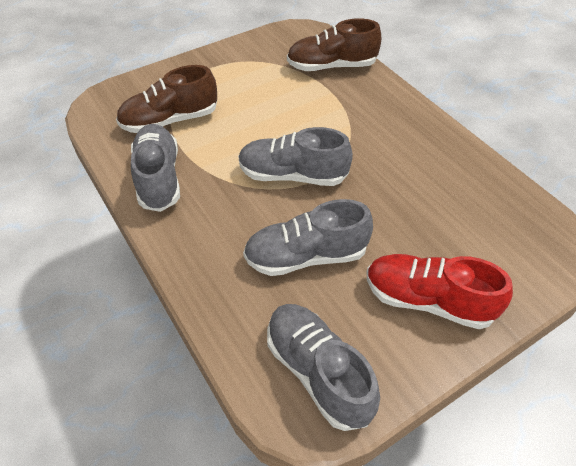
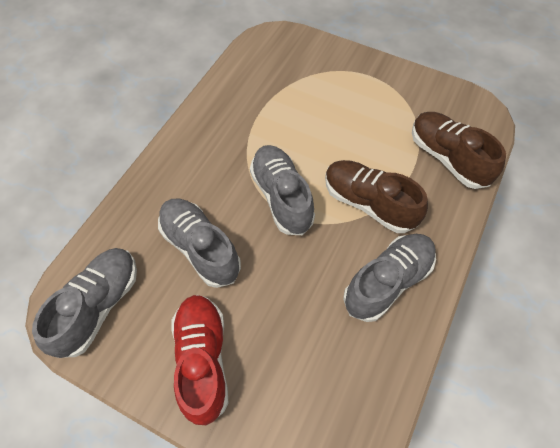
camera: 60 degrees right, 10 degrees up
(159, 178) = (221, 114): grey shoe -> grey shoe (387, 282)
(170, 120) = (286, 86): brown shoe -> brown shoe (369, 203)

